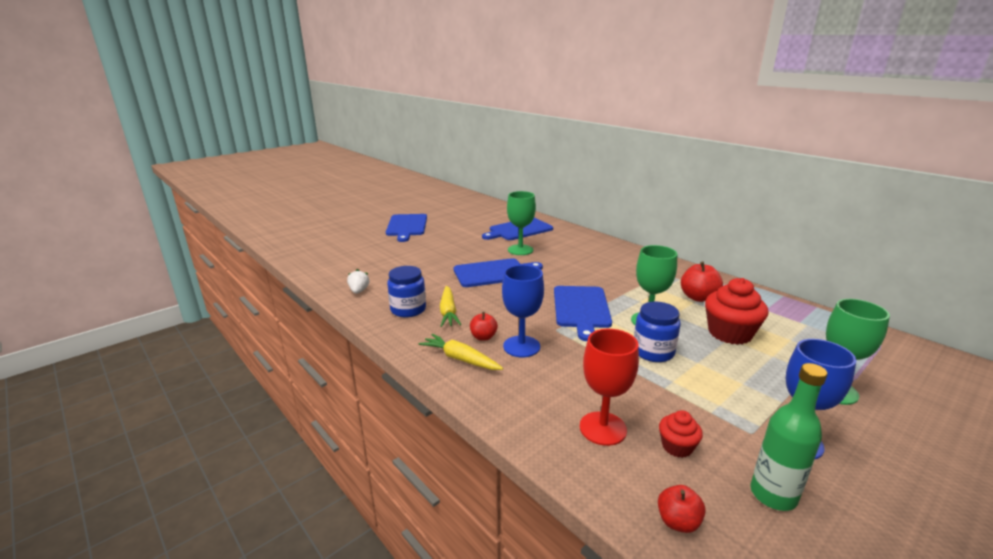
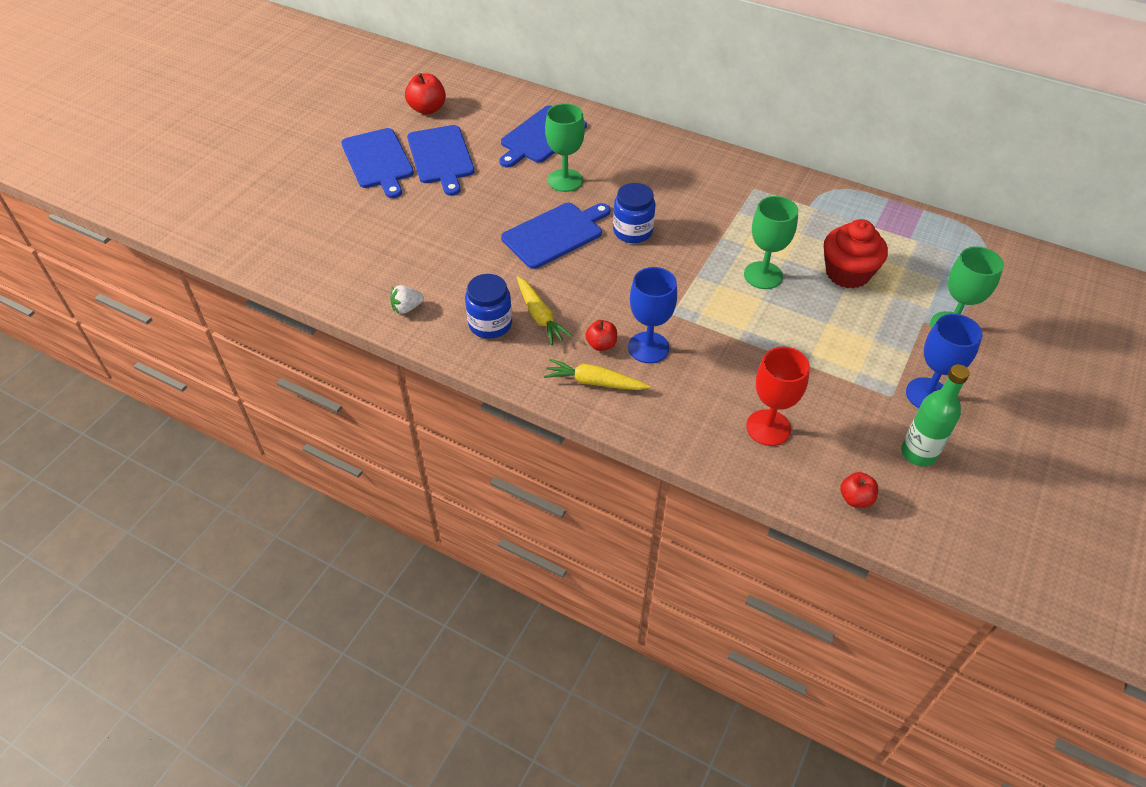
camera: 20 degrees left, 25 degrees up
(359, 291) = (407, 308): white strawberry -> white strawberry turned 90 degrees counterclockwise
(581, 308) = (685, 273): blue cutting board -> blue cutting board (441, 157)
(653, 352) = (781, 319): blue jar -> blue jar (632, 231)
(677, 447) = (835, 428): red cupcake -> none
(698, 297) = (803, 223): red apple -> red apple (427, 109)

